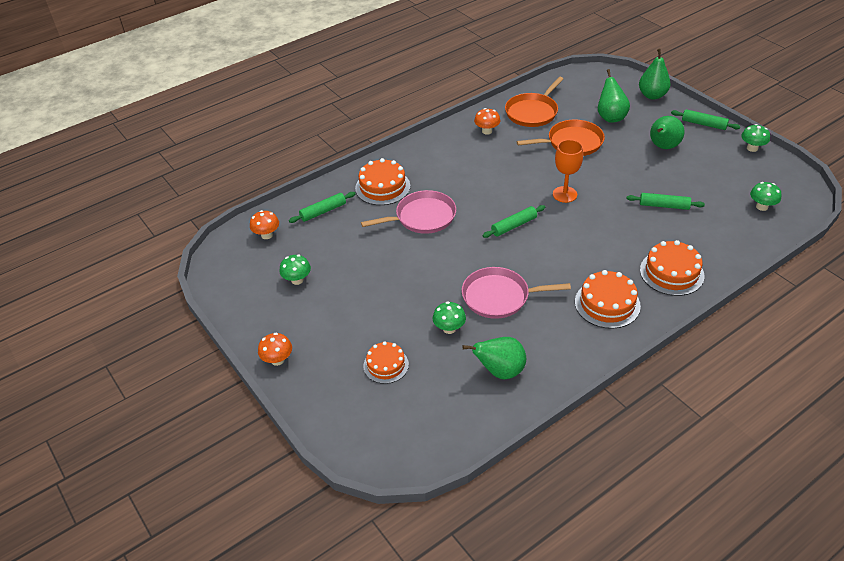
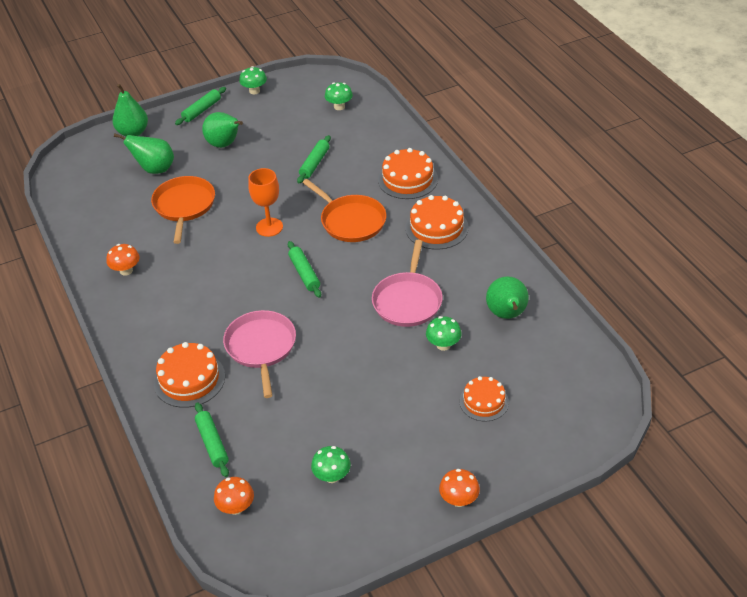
camera: 80 degrees left, 0 degrees up
(532, 112) = (110, 227): orange pan -> orange pan (351, 221)

